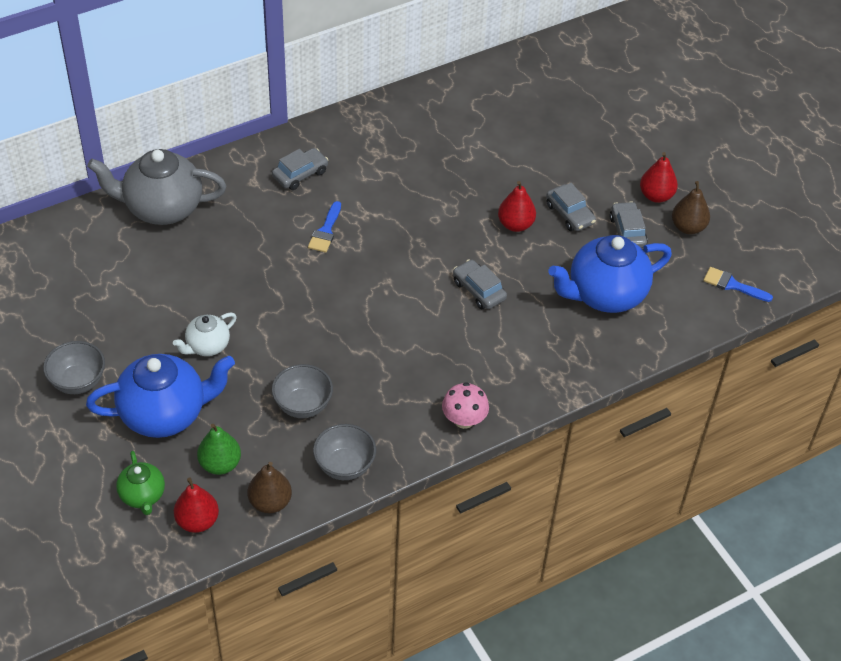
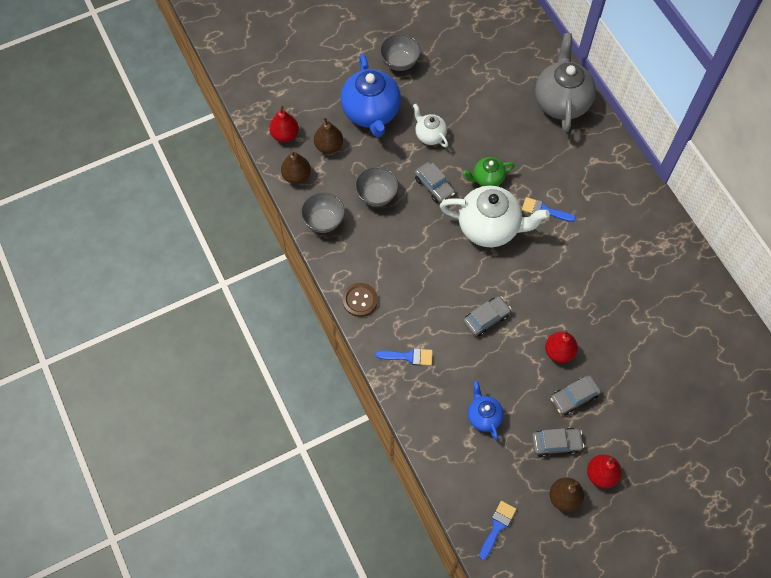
camera: 95 degrees right, 15 degrees up
(142, 496) = (306, 103): green teapot -> green teapot (487, 178)
(220, 464) = (329, 146): green pear -> brown pear
(300, 174) = (604, 193): grey car -> grey car (434, 186)
(351, 285) = (489, 227): none -> white teapot
(464, 420) = (360, 300): pink mushroom -> brown button
(538, 367) = (409, 356): none -> blue brush
(605, 295) = (483, 416): blue teapot -> blue teapot, size x0.52

